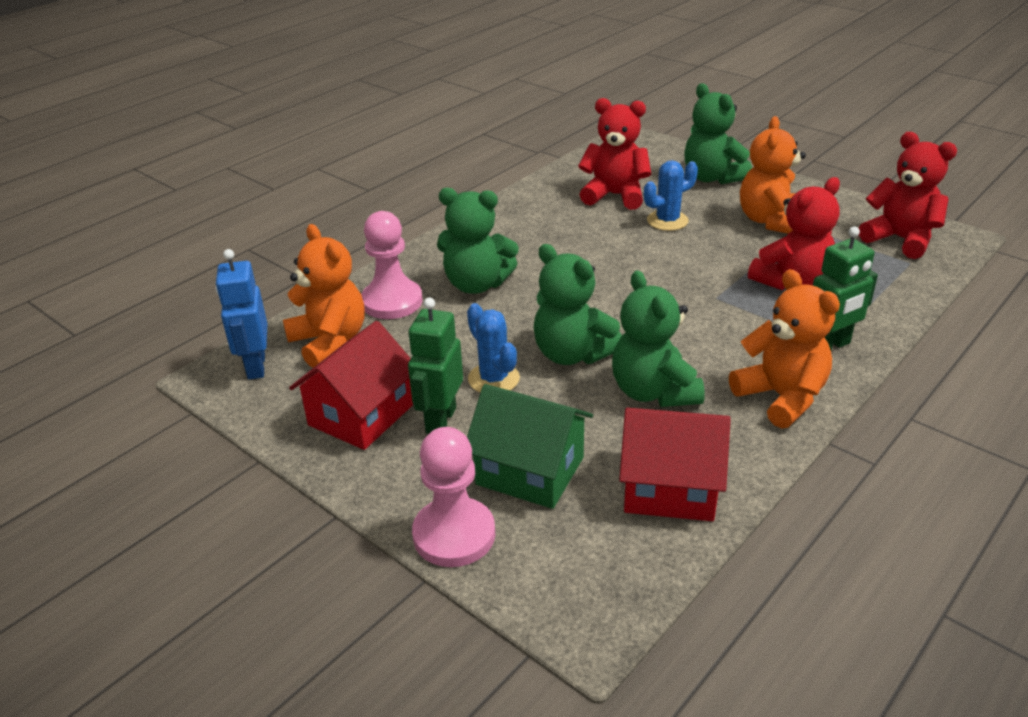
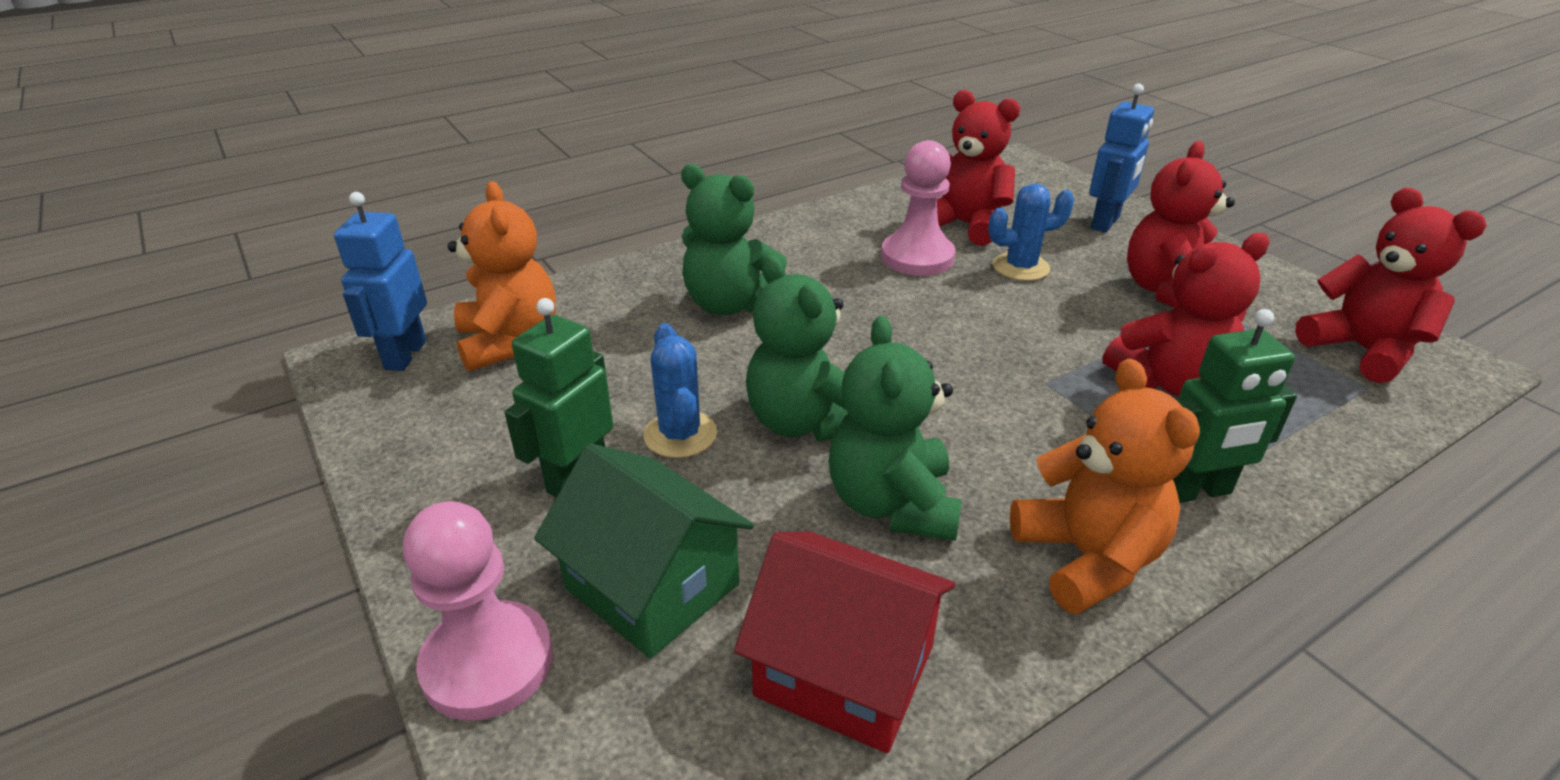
camera: 15 degrees right, 0 degrees up
(361, 415) = (482, 447): red house -> none
(392, 301) = (615, 306): pink pawn -> pink pawn (917, 257)
(712, 177) = (1105, 223): green teddy bear -> blue robot
(770, 221) = (1167, 291): orange teddy bear -> red teddy bear

